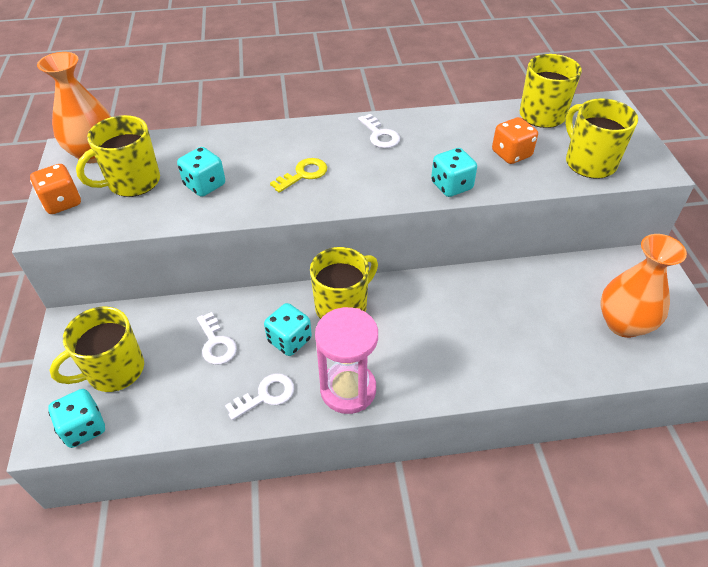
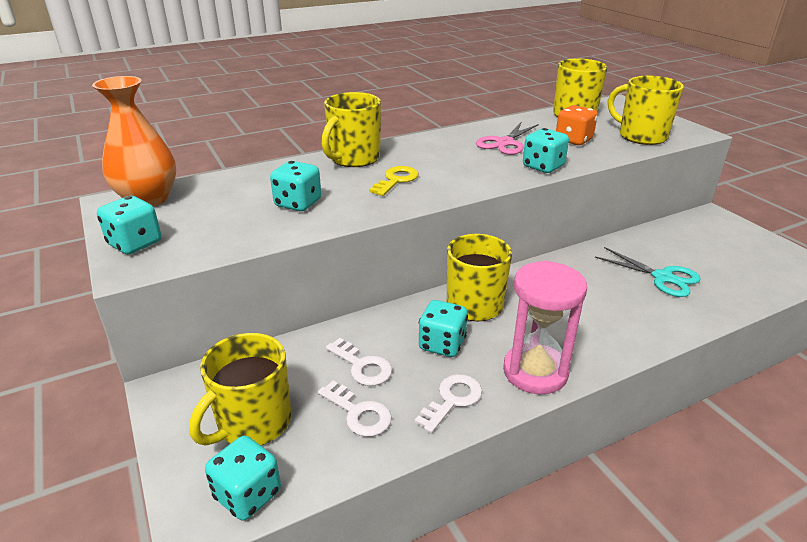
camera: 20 degrees left, 15 degrees down
(62, 202) = (135, 243): orange dice -> turquoise dice
(132, 182) = (212, 214): yellow mug -> yellow mug (353, 158)
(380, 135) = (446, 144): white key -> white key (359, 413)
(438, 144) = (505, 143): none -> pink scissors
(536, 323) = (663, 277): none -> turquoise scissors
(623, 324) = (733, 262): orange vase -> none

